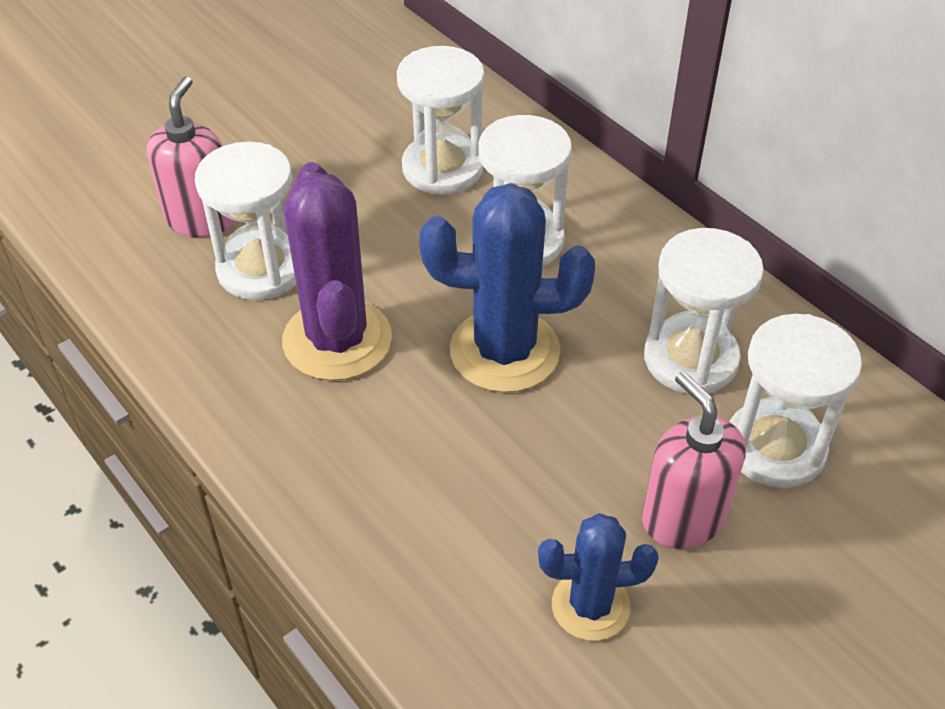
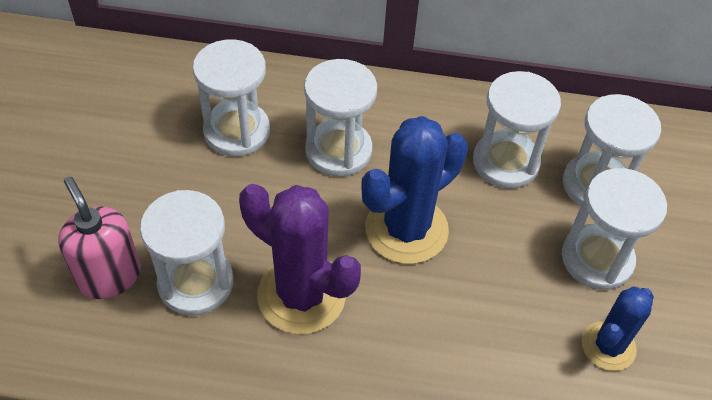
camera: 45 degrees left, 5 degrees up
(683, 517) = (597, 259): pink soap dispenser -> white hourglass

